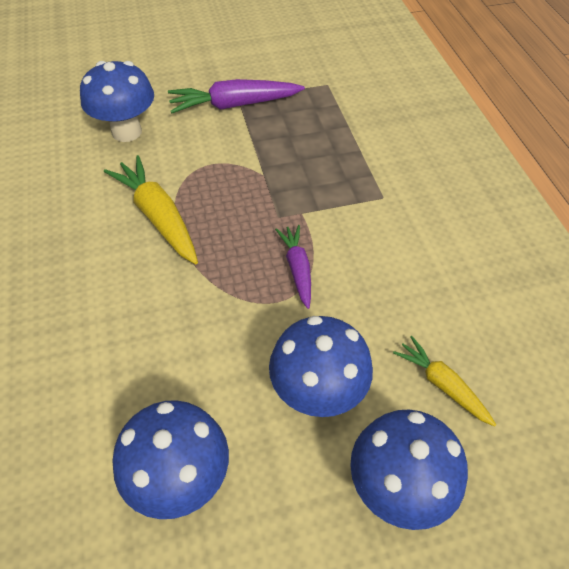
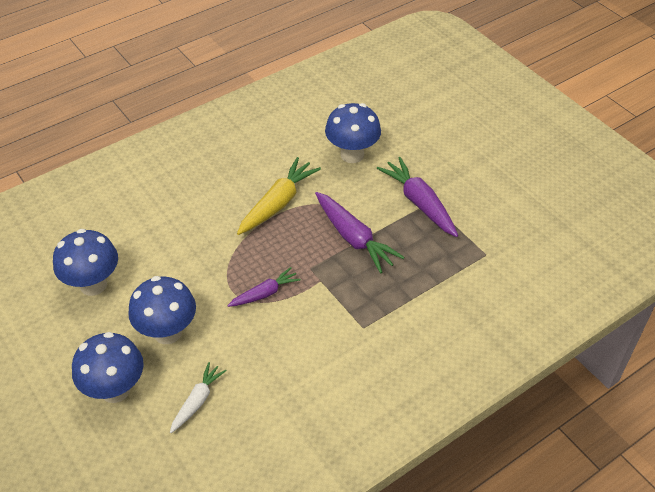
camera: 70 degrees right, 5 degrees down
(254, 167) = (354, 238): none -> purple carrot
(442, 384) = (197, 401): yellow carrot -> white carrot

